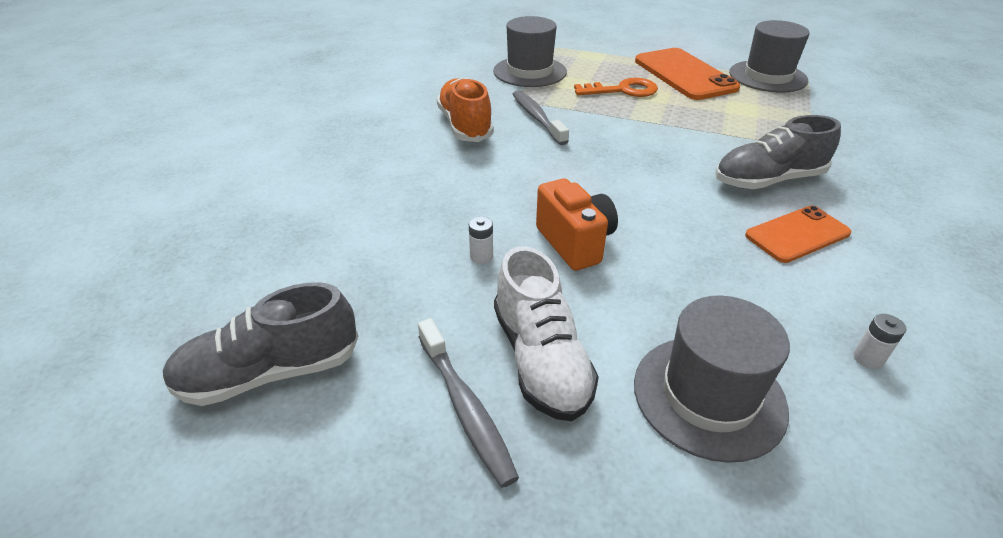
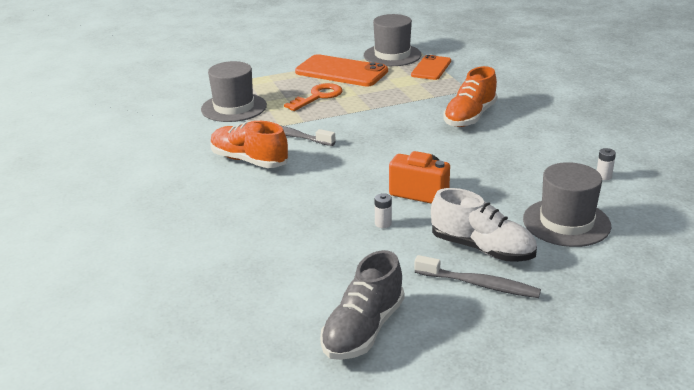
camera: 40 degrees left, 10 degrees down
(767, 180) = (469, 117): grey shoe -> orange shoe
(797, 234) = (516, 138): orange phone -> orange phone (431, 68)

